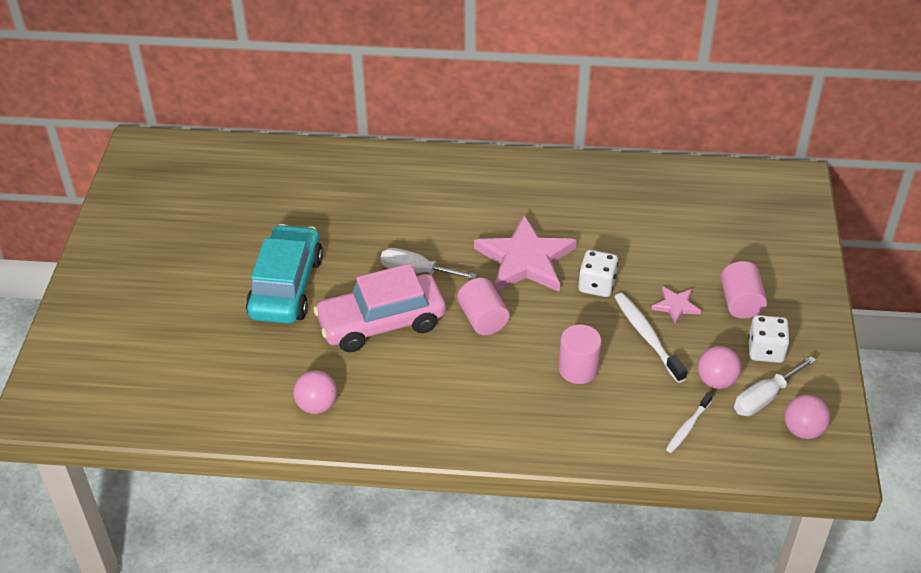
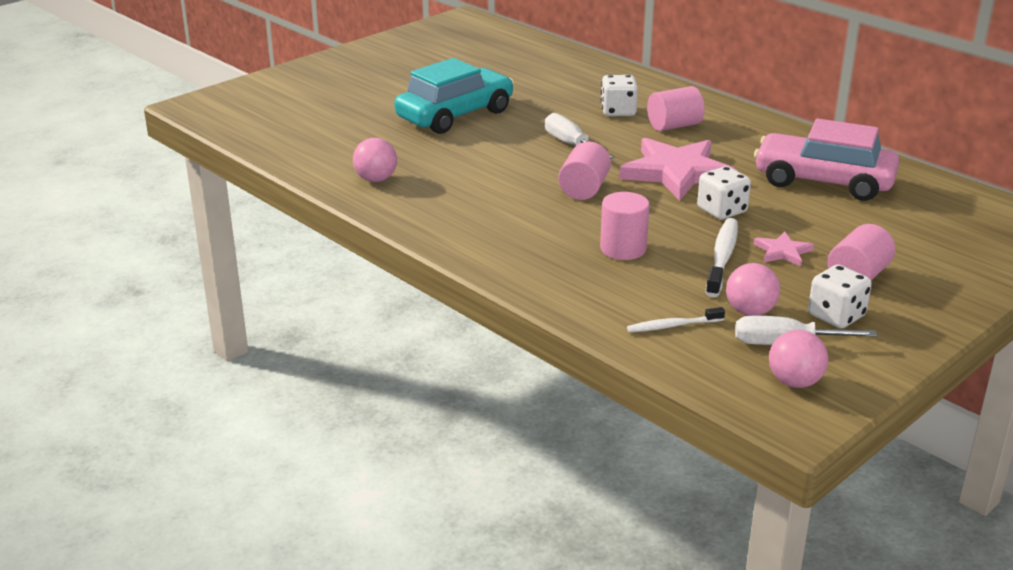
camera: 40 degrees right, 15 degrees down
(381, 323) = (496, 159): pink car -> pink car (823, 181)
(407, 209) = (618, 111): none -> white dice
(466, 204) = (674, 126): none -> pink cylinder

